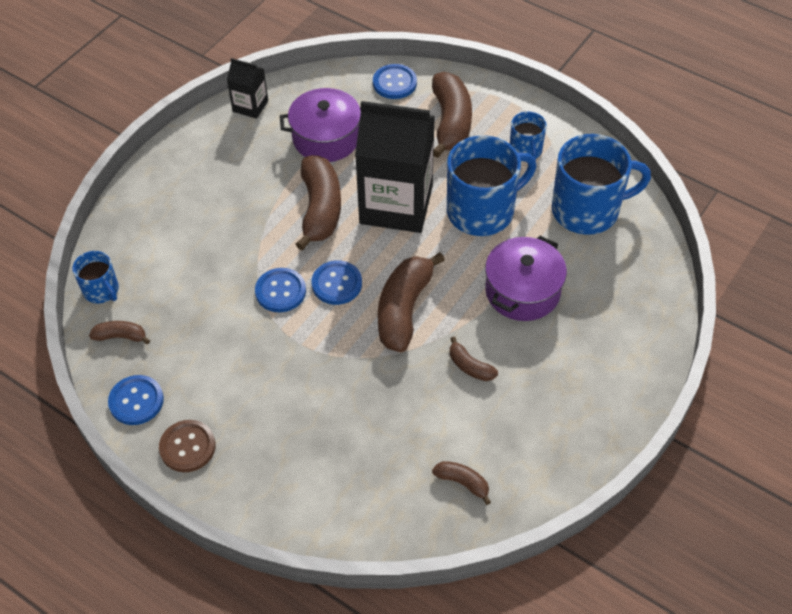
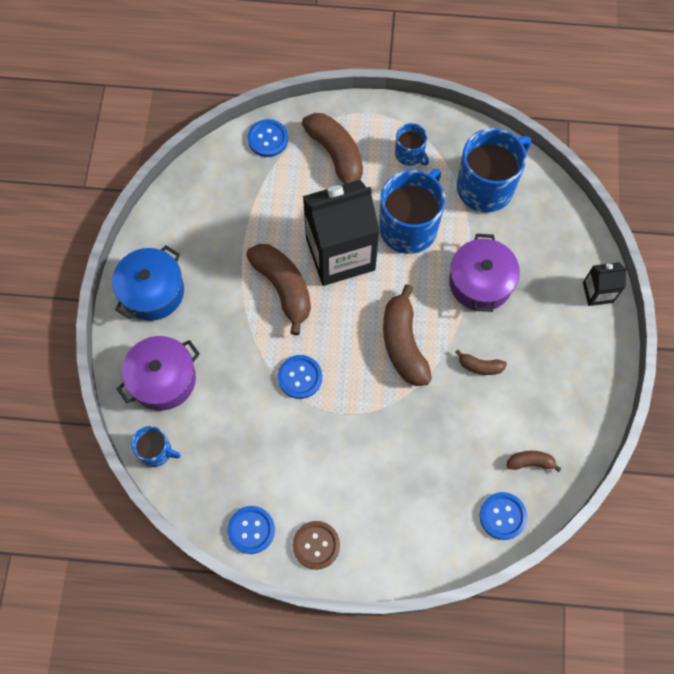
camera: 30 degrees left, 15 degrees up
(121, 336) = (200, 483): brown banana -> none
(197, 159) = (152, 292): none -> blue pot
(250, 106) = (162, 219): black carton -> black carton (598, 292)
(326, 138) = (245, 219): purple pot -> purple pot (163, 379)
(337, 284) = (339, 348): blue button -> blue button (502, 516)

